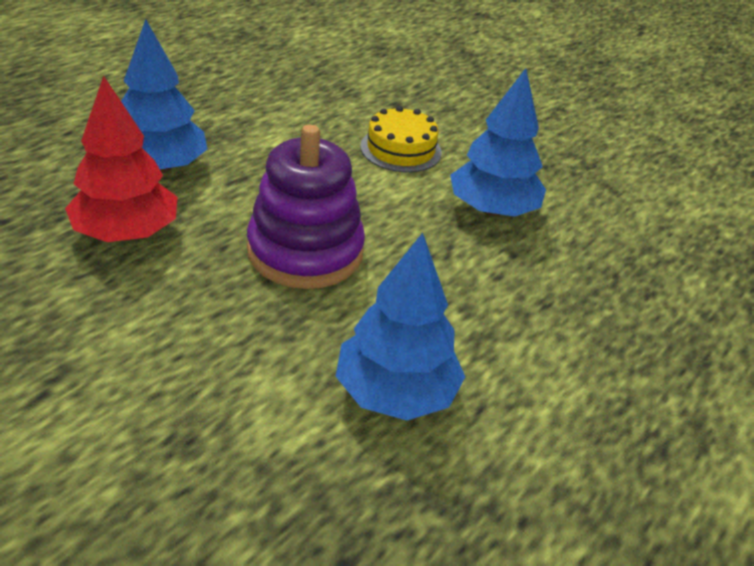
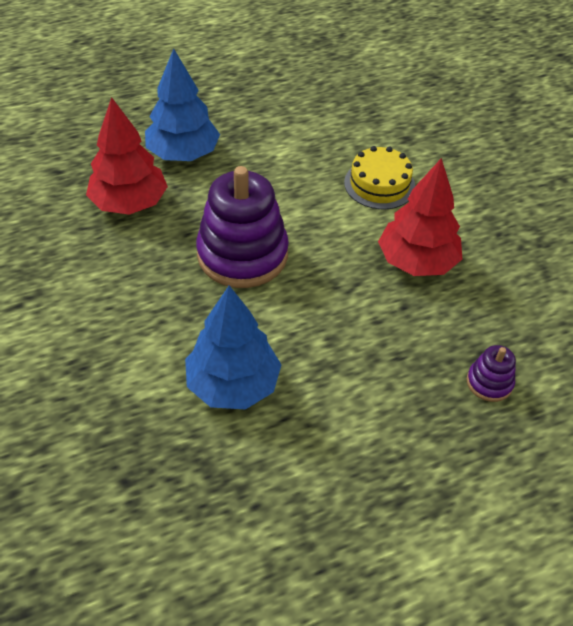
camera: 30 degrees right, 10 degrees up
(492, 210) = (417, 262): blue tree -> red tree
(646, 300) = (489, 382): none -> purple stacking toy

